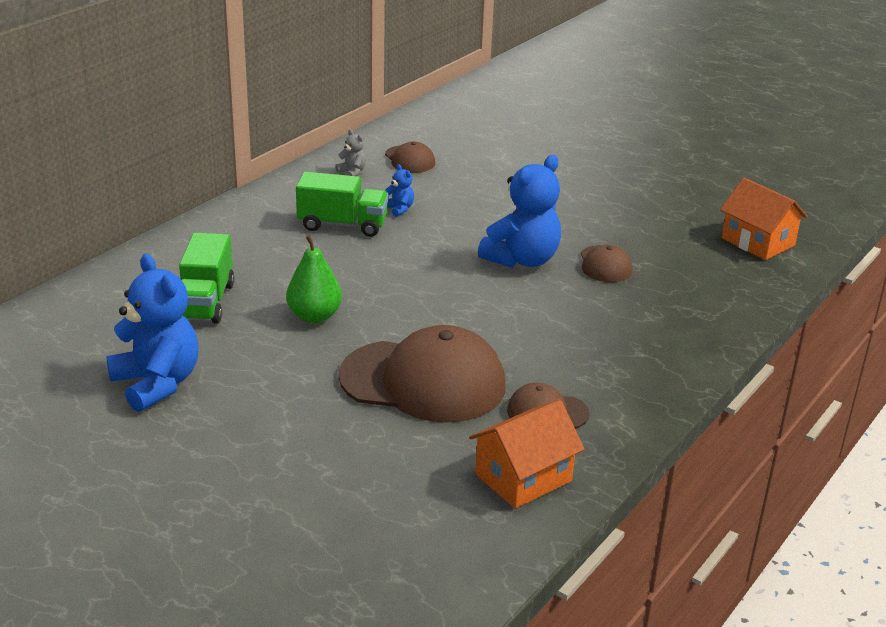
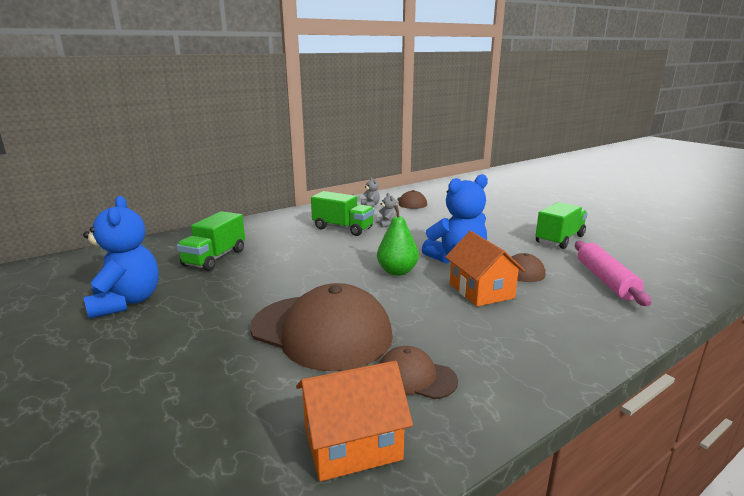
camera: 20 degrees right, 10 degrees down
(314, 316) = (278, 275): green pear -> green pear (397, 271)
(399, 209) = (386, 224): blue teddy bear -> grey teddy bear
(634, 208) = (559, 239): none -> green truck
(698, 267) = (605, 280): none -> pink rolling pin
(758, 242) = (664, 269): orange house -> orange house (481, 291)

